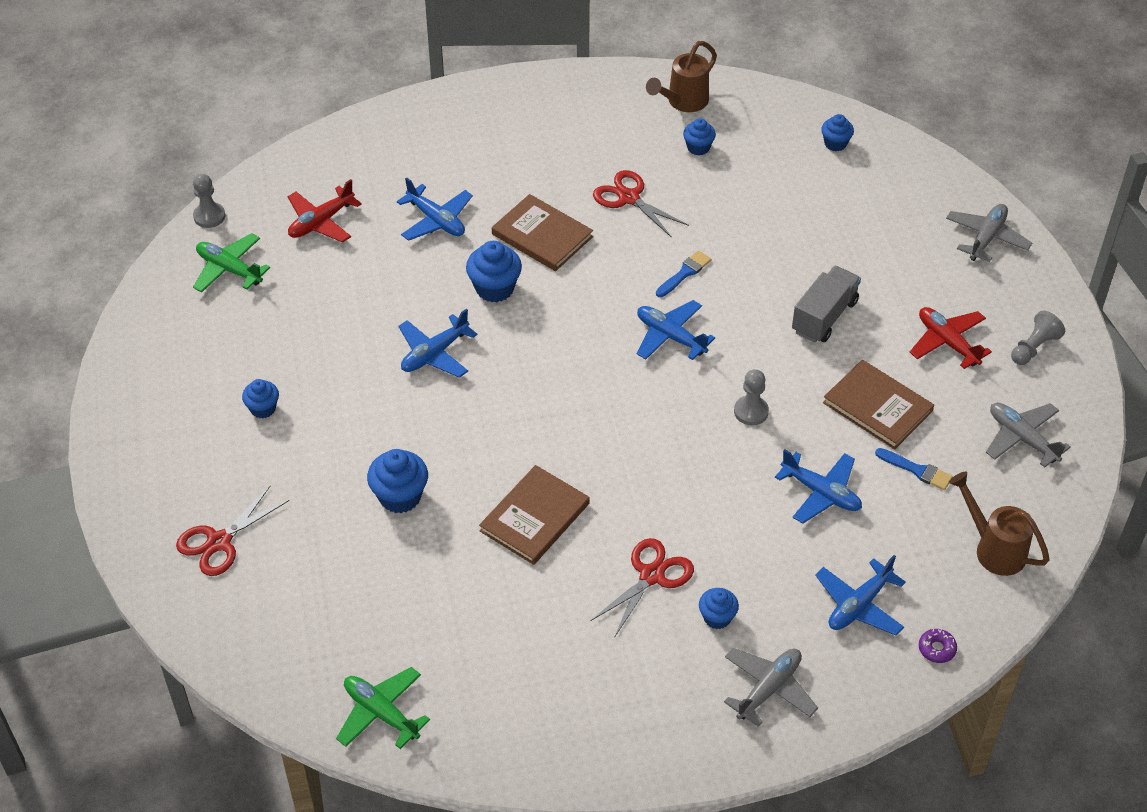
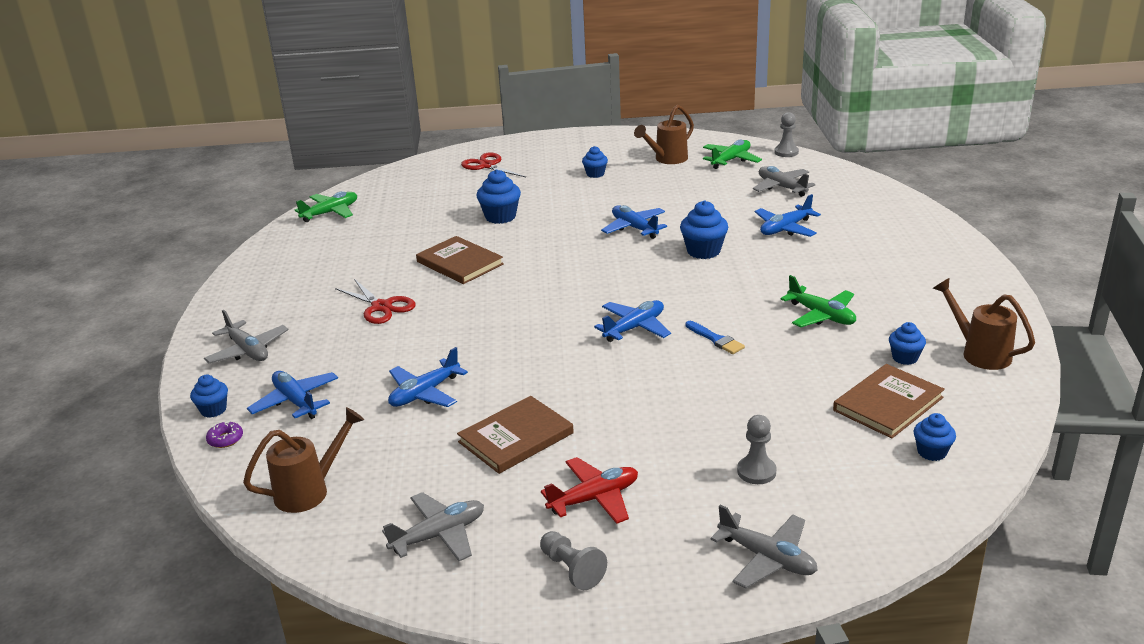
camera: 100 degrees right, 20 degrees down
(219, 334) = (667, 159): none -> brown watering can
(321, 222) = (781, 187): red plane -> grey plane
(542, 235) = (767, 272): brown book -> brown book (888, 404)
(629, 198) = (821, 315): red scissors -> green plane
(717, 617) = (326, 332): blue cupcake -> blue cupcake (213, 410)
(751, 411) = (533, 363): grey pawn -> grey pawn (756, 471)
(824, 316) = (647, 416): grey truck -> none
(917, 470) = (427, 453): blue brush -> none

